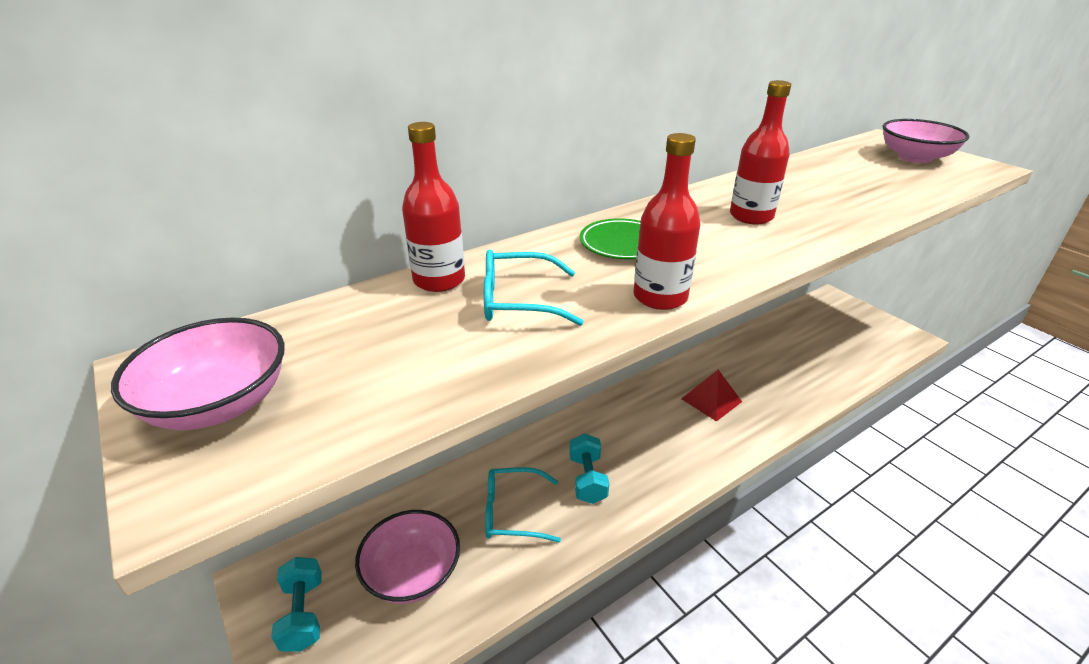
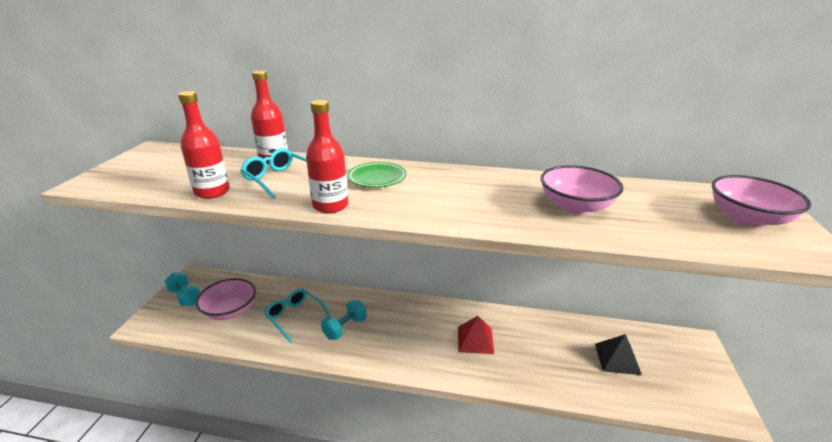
camera: 45 degrees right, 5 degrees down
(219, 403) = (138, 166): pink bowl -> pink bowl (575, 206)
(303, 614) = (185, 297): turquoise dumbbell -> turquoise dumbbell turned 75 degrees counterclockwise
(751, 216) = (483, 196): red bottle -> red bottle (212, 192)
(813, 343) = (617, 358): none -> black pyramid

